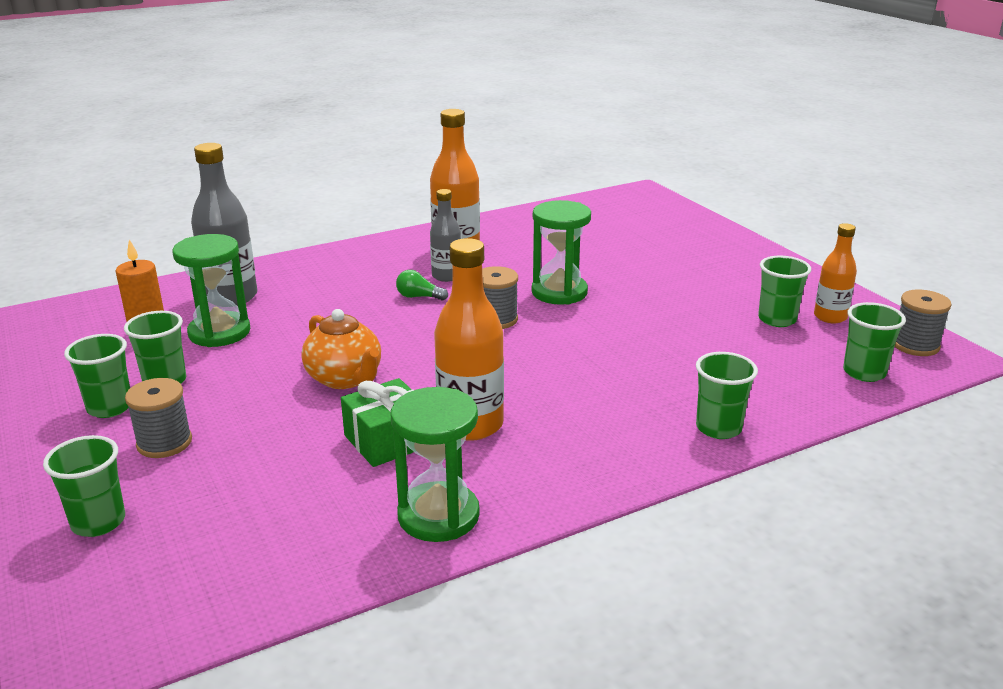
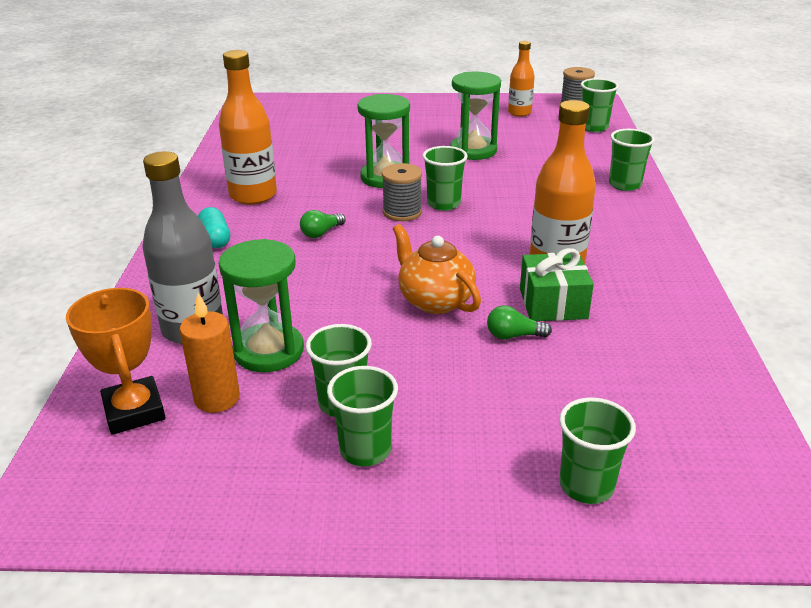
camera: 60 degrees left, 5 degrees up
(121, 312) = (134, 411): none -> orange trophy
(164, 443) = (468, 422): grey spool -> none
(312, 432) = (513, 336): none -> green light bulb
(345, 379) = (435, 301): orange teapot -> orange teapot turned 120 degrees counterclockwise
(368, 261) = (215, 239): none -> turquoise capsule
(438, 515) = (670, 307): green hourglass -> green hourglass (473, 150)
(446, 276) = (297, 211): grey bottle -> none
(777, 319) = (507, 126): green cup -> green cup (443, 204)

